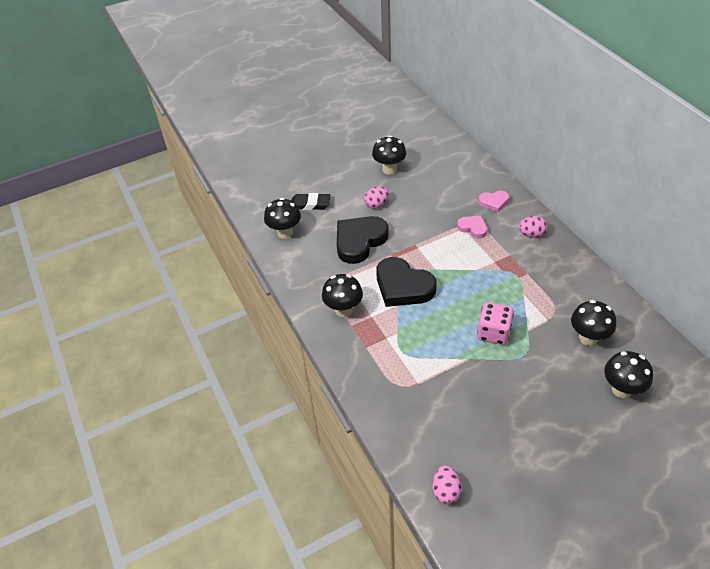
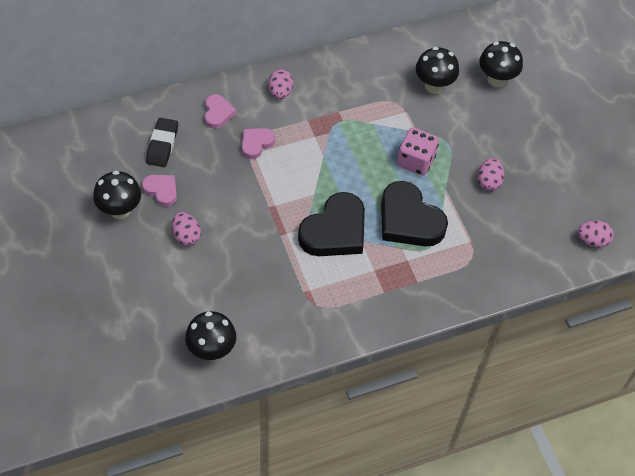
camera: 90 degrees left, 10 degrees up
(310, 204) = (163, 314): black eraser -> black eraser (162, 145)
(343, 310) = (359, 297): black mushroom -> none
(359, 241) = (249, 265): black heart -> black heart (409, 220)
(412, 186) = (161, 191): none -> pink heart
(490, 392) = (489, 181): none -> pink egg

